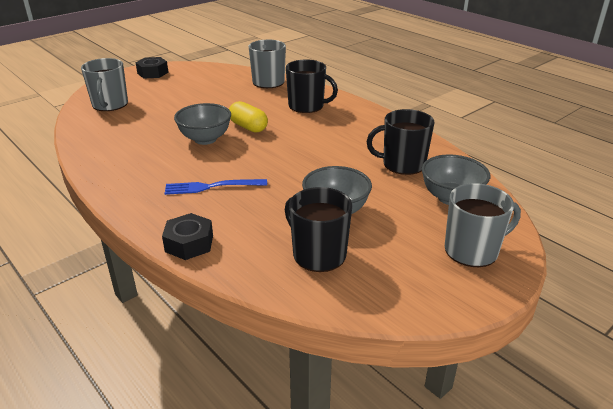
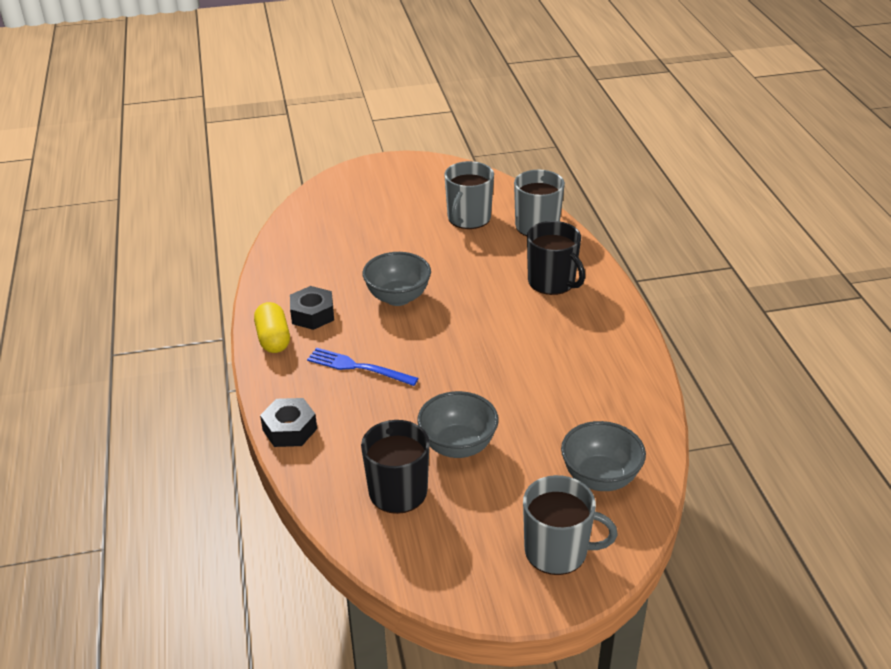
camera: 30 degrees right, 5 degrees up
(110, 105) = (333, 211): grey mug -> grey mug (468, 218)
(153, 73) = (412, 170): black nut -> black nut (312, 314)
(248, 127) = (457, 294): yellow capsule -> yellow capsule (273, 339)
(402, 164) = (588, 411): black mug -> none

